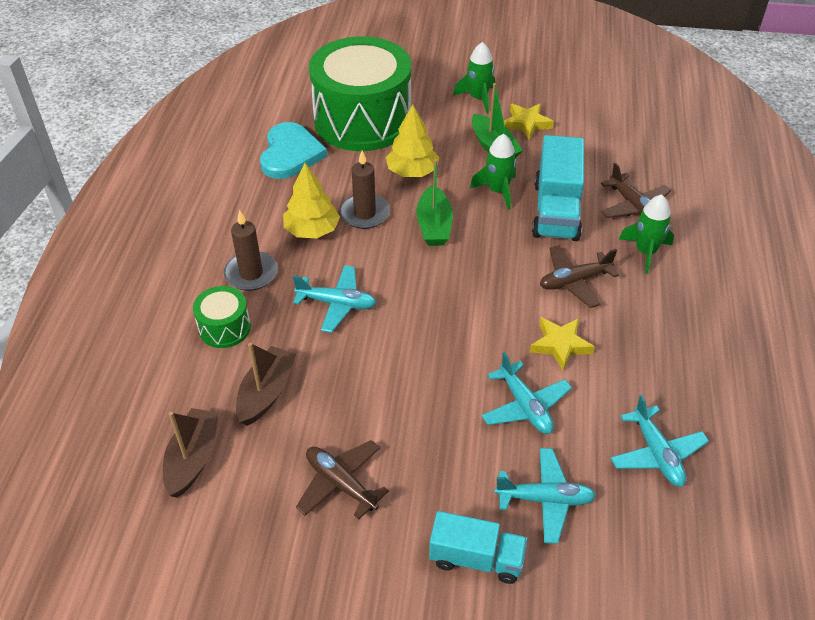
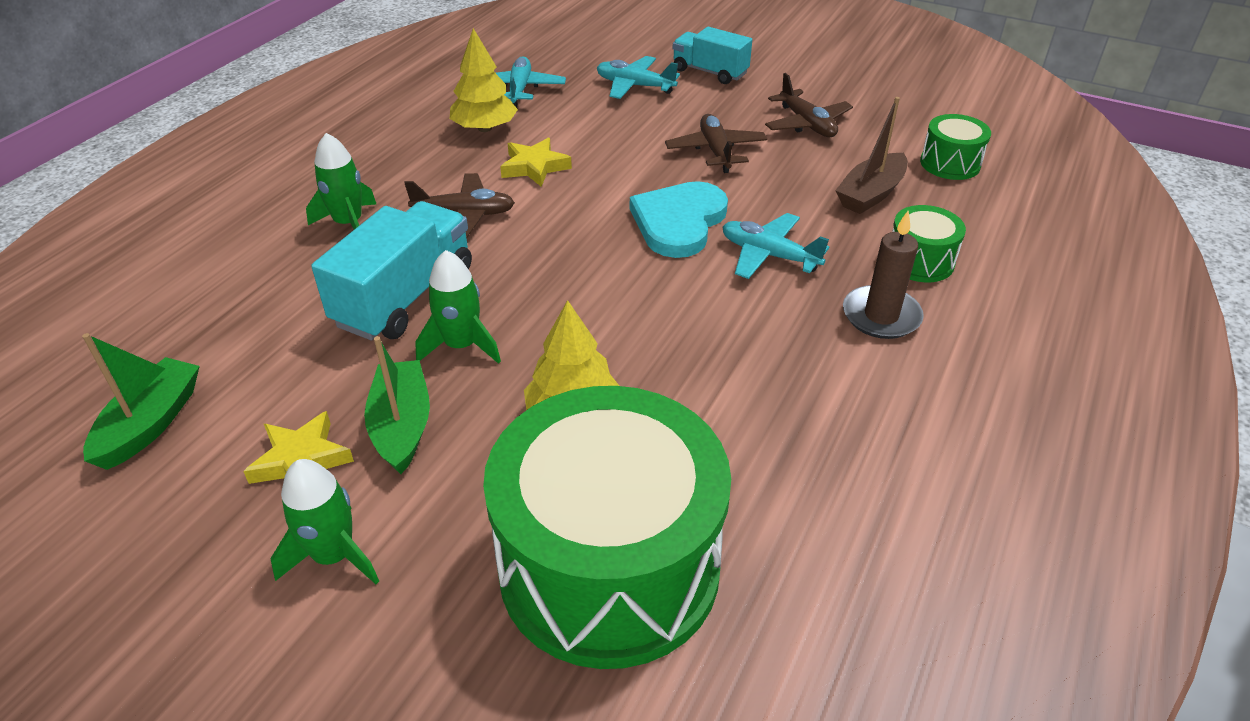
camera: 160 degrees left, 5 degrees down
(193, 458) = (950, 163): brown boat -> green drum
(290, 154) = (786, 517): turquoise heart -> turquoise heart (679, 222)
(312, 230) = (778, 356): yellow tree -> yellow tree (484, 128)
(365, 214) = (687, 361): brown candle -> none
(434, 225) = (591, 318): green boat -> green boat (150, 423)
(525, 406) = (608, 135): turquoise plane -> none
(633, 206) = (296, 276): brown plane -> brown plane (716, 151)

